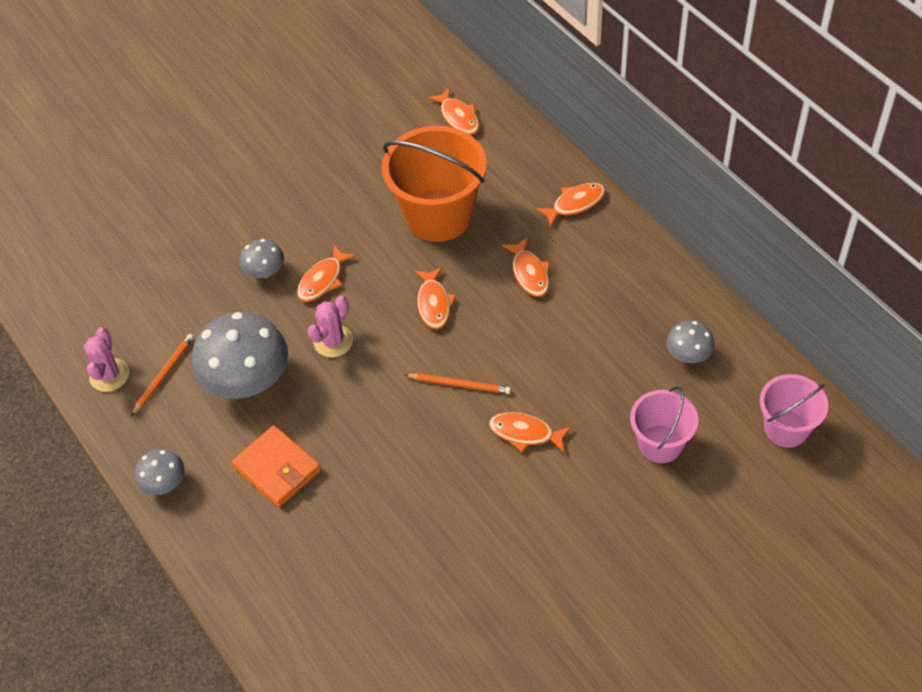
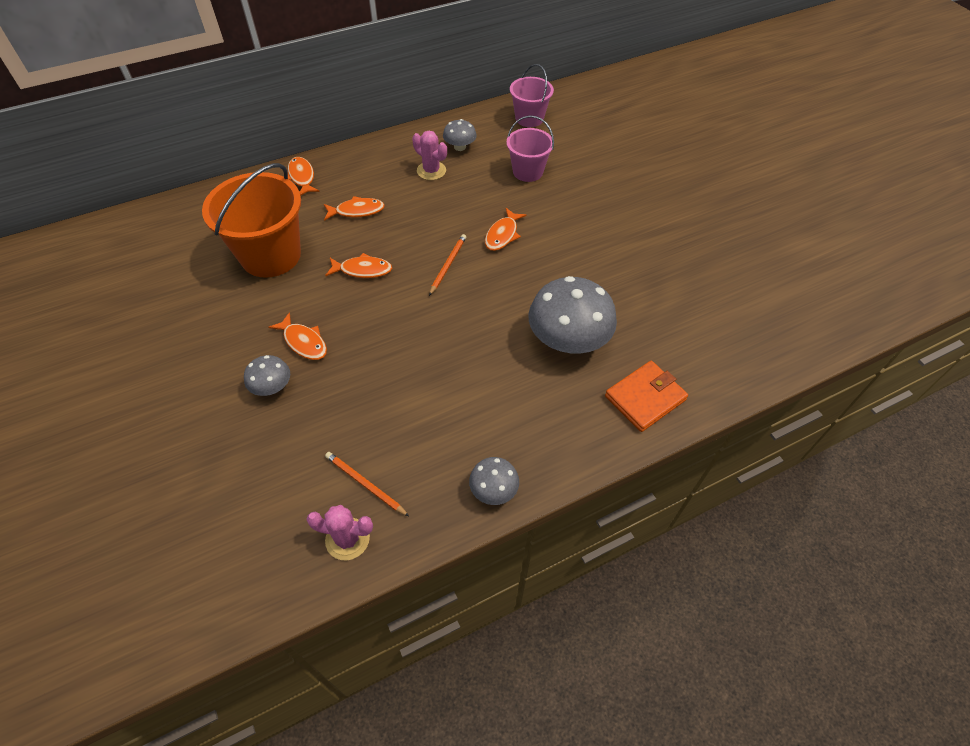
camera: 85 degrees left, 0 degrees up
(247, 379) = (394, 411): grey mushroom -> grey mushroom (568, 340)
(277, 468) = (498, 395): orange wallet -> orange wallet (645, 398)
(333, 341) = (375, 341): pink cactus -> pink cactus (431, 171)
(458, 117) = (168, 229): orange fish -> none

